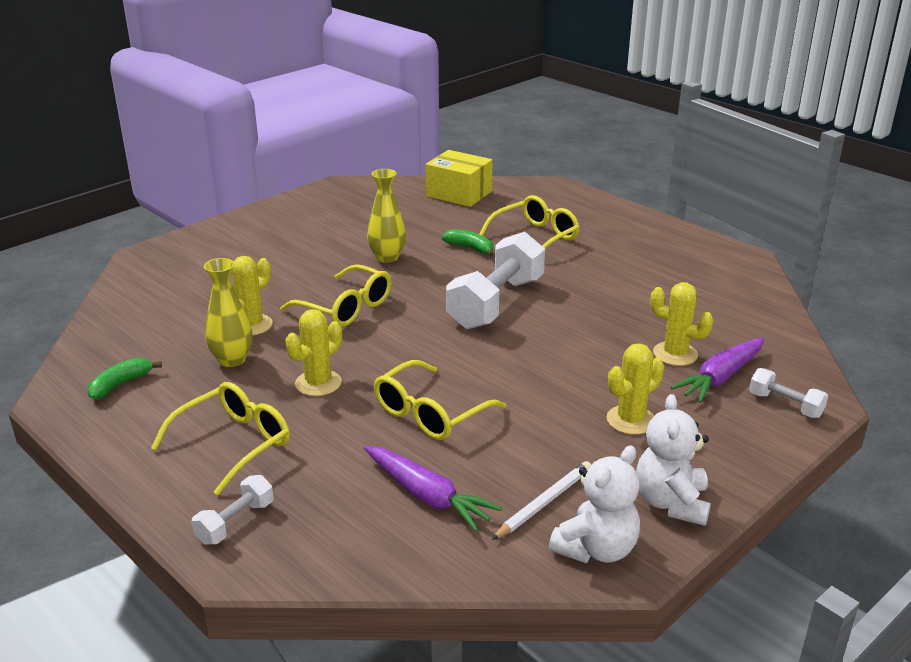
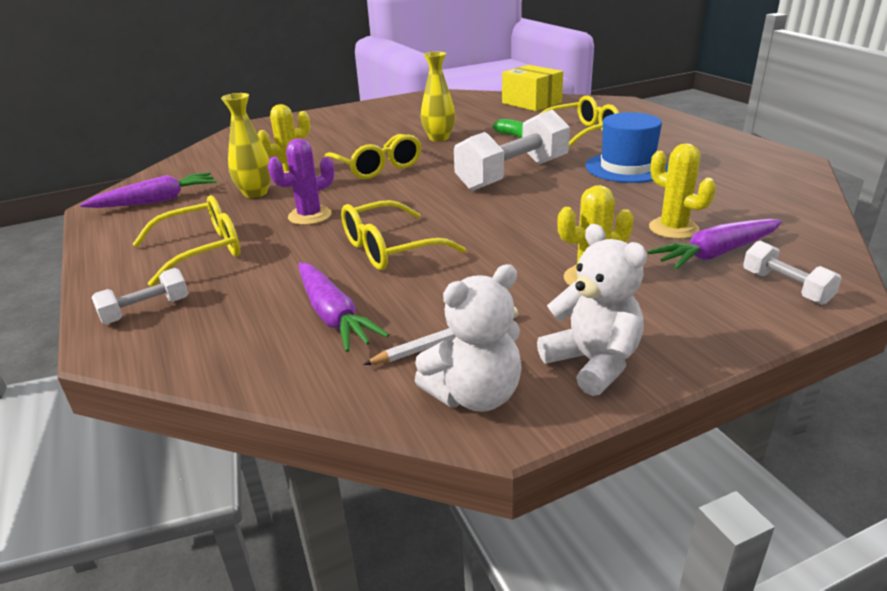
camera: 20 degrees right, 0 degrees up
(120, 384) = (157, 201): green banana -> purple carrot
(318, 383) = (310, 216): yellow cactus -> purple cactus
(602, 282) = (627, 167): none -> blue hat
(671, 503) = (593, 363): white teddy bear -> white teddy bear turned 120 degrees clockwise

